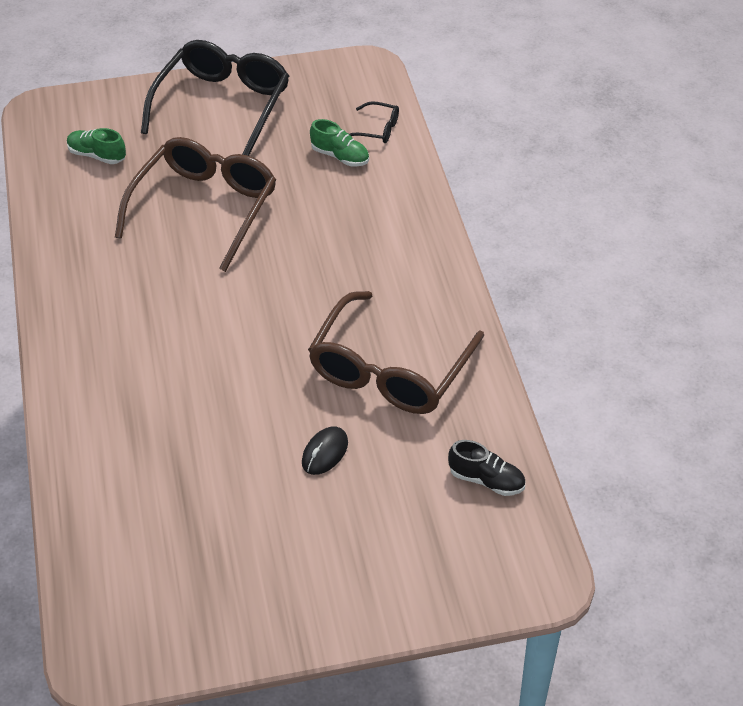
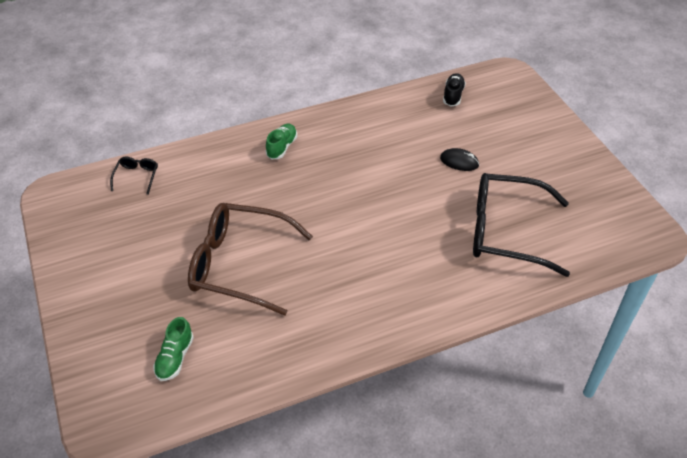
camera: 100 degrees left, 0 degrees up
(222, 105) = (102, 278): black glasses -> black glasses (506, 231)
(340, 156) = (170, 193): green shoe -> green shoe (282, 147)
(390, 370) = (382, 142): brown glasses -> none

